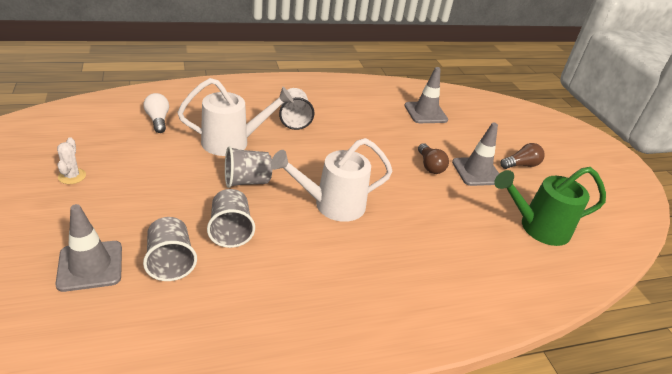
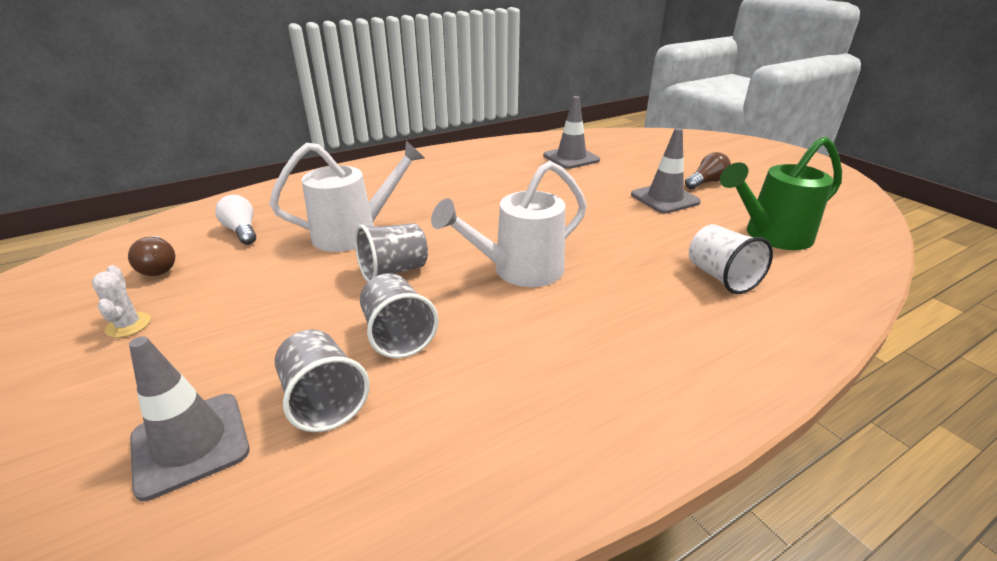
camera: 10 degrees left, 5 degrees down
(294, 120) = (423, 194): white cup -> white cup (721, 277)
(430, 166) = (609, 205): brown light bulb -> brown light bulb (158, 266)

